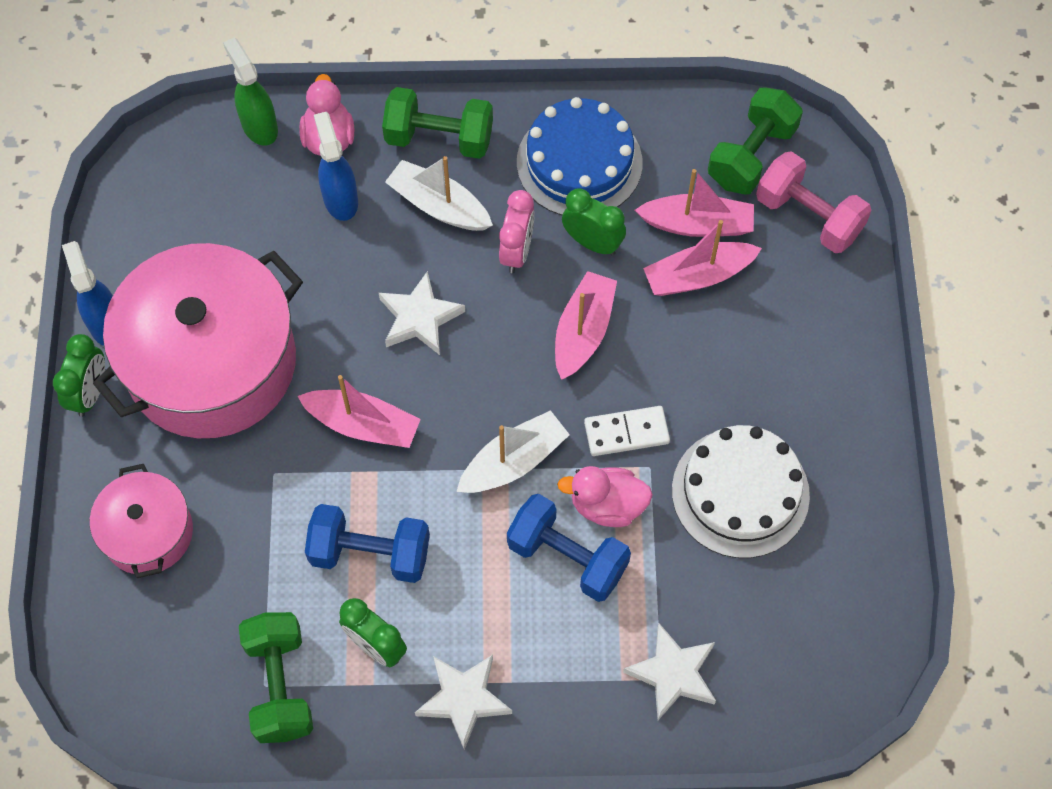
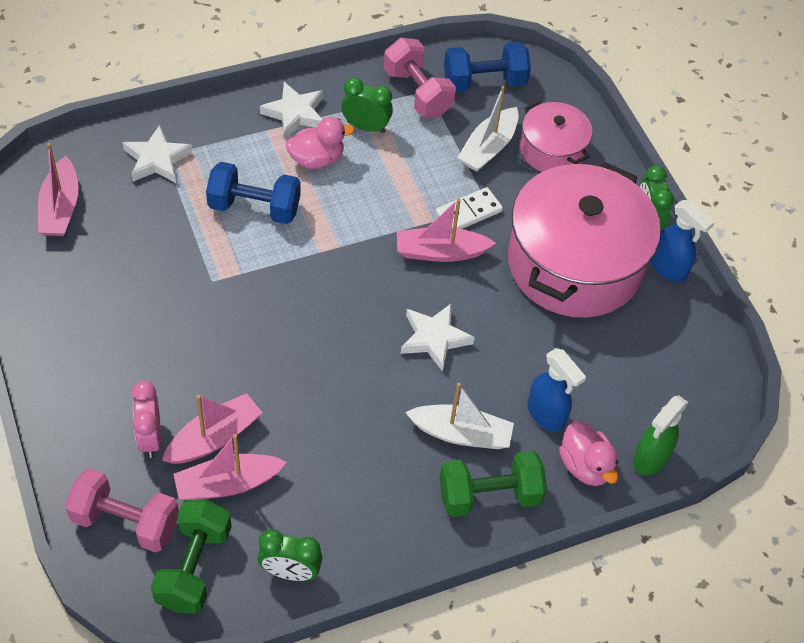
camera: 155 degrees right, 10 degrees down
(259, 126) = (650, 458): green spray bottle -> green spray bottle turned 90 degrees clockwise
(280, 685) = (417, 93): green dumbbell -> pink dumbbell
(370, 553) = (395, 176): blue dumbbell -> blue dumbbell (484, 82)
(513, 461) = (317, 257): white boat -> white boat (488, 148)
(517, 252) = (378, 413): pink clock -> pink clock (150, 437)
(579, 162) = (354, 511): blue cake -> none
(583, 331) = (298, 364): pink boat -> pink boat (60, 208)
(592, 243) = (316, 440): green clock -> green clock (290, 572)
(607, 505) = (236, 247): pink duck -> pink duck (316, 159)
(626, 433) = (237, 299): white domino -> white domino (468, 212)
(740, 492) = (136, 281): white cake -> none

